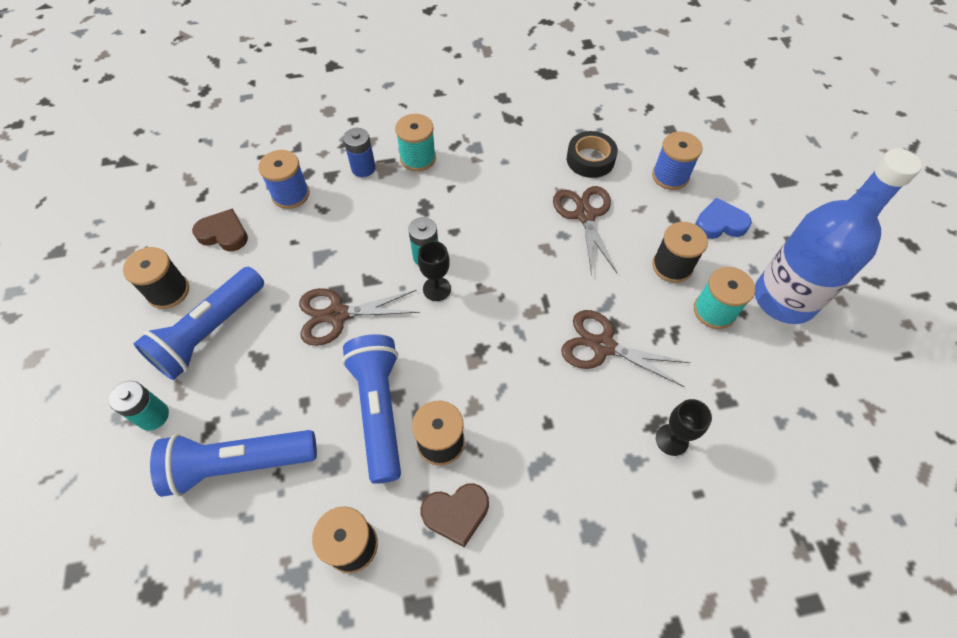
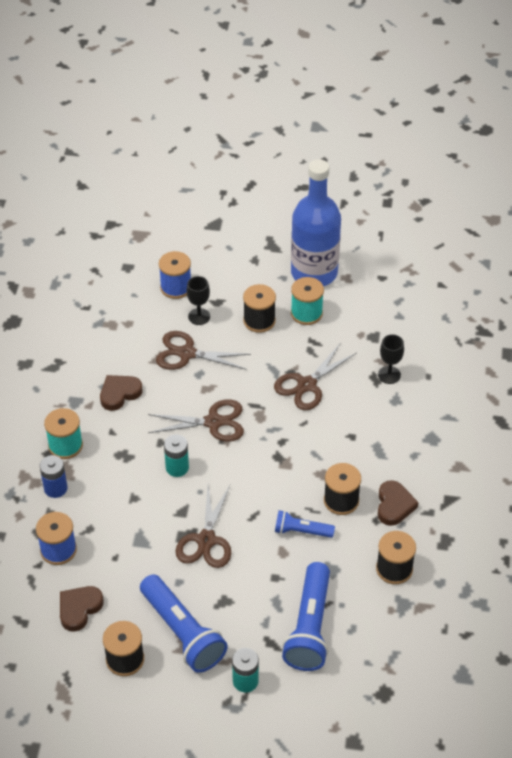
camera: 70 degrees left, 10 degrees down
(379, 410) = (301, 531): blue flashlight -> blue flashlight, size x0.55
(437, 289) = (212, 469): black goblet -> black goblet (199, 316)
(501, 177) = (119, 394): none -> brown heart
(502, 269) = (213, 422): none -> brown scissors
(590, 159) = (131, 329): black tape -> none
(720, 223) = (235, 278): blue heart -> none

